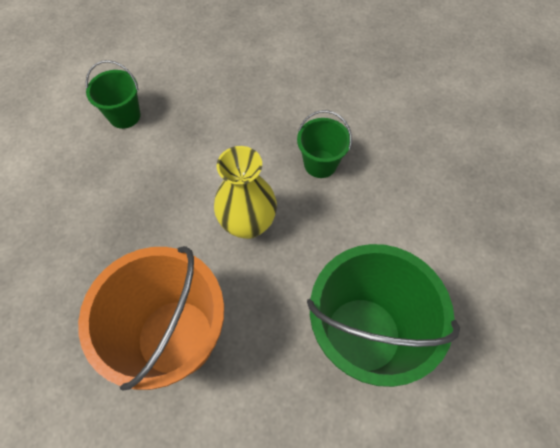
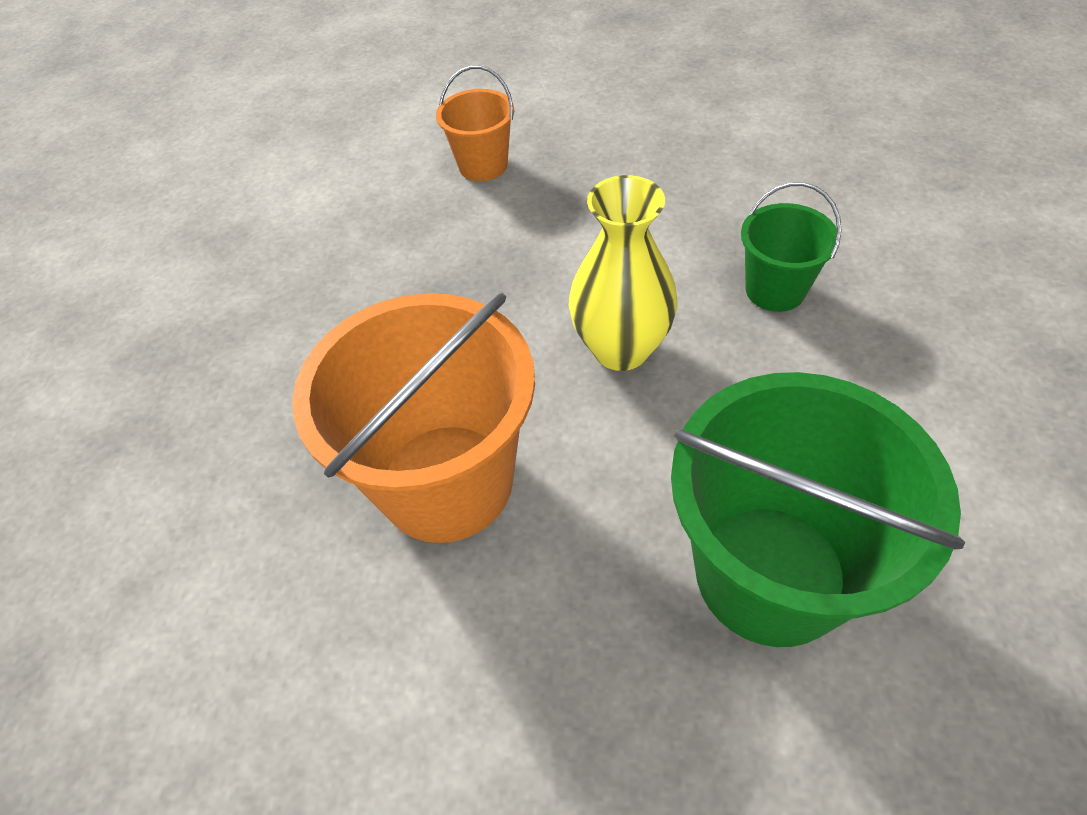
camera: 25 degrees right, 10 degrees down
(124, 116) = (483, 165): green bucket -> orange bucket

